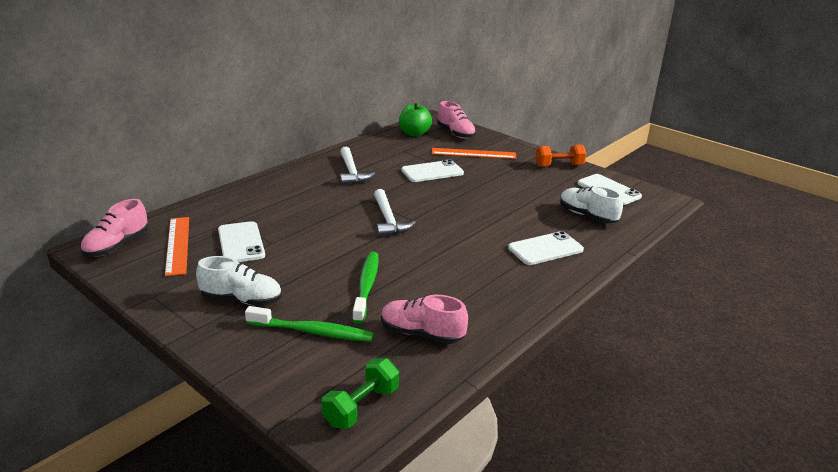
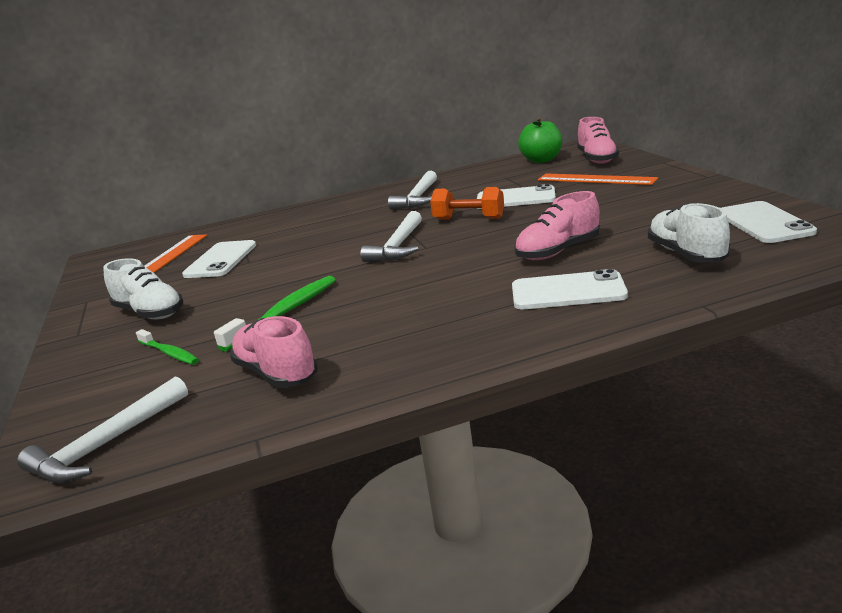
camera: 35 degrees right, 5 degrees down
(117, 246) = (119, 256): pink shoe -> pink shoe (558, 251)
(312, 331) = (169, 353): green toothbrush -> green toothbrush, size x0.61
(361, 406) = (107, 444): green dumbbell -> white hammer
(559, 166) = (711, 192): orange dumbbell -> orange dumbbell (469, 219)

